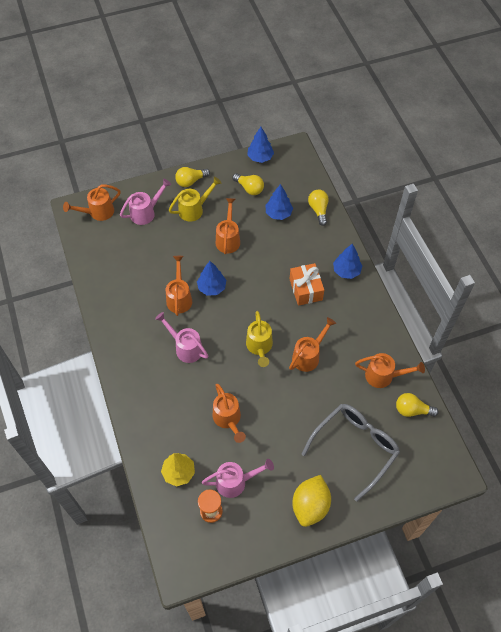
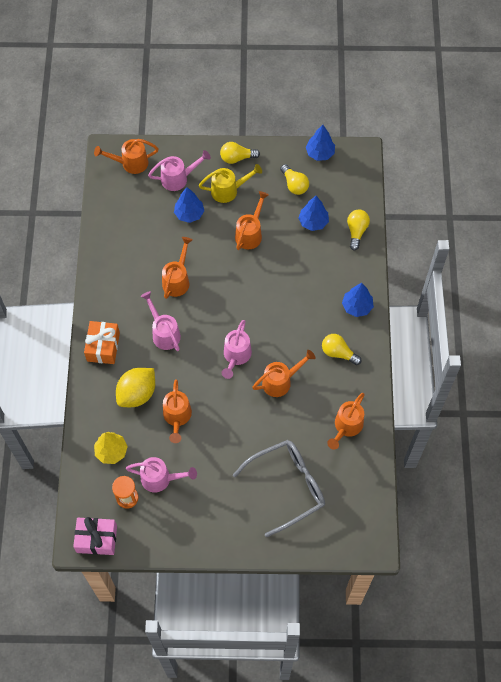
camera: 20 degrees right, 5 degrees up
(197, 563) = (97, 539): none -> pink gift
(212, 287) = (213, 279): blue tree -> blue tree (189, 214)
(259, 347) = (236, 356): yellow watering can -> pink watering can
(306, 289) = (307, 312): orange gift -> orange gift (103, 347)
(310, 505) = (221, 525): yellow lemon -> yellow lemon (137, 393)
(383, 376) = (346, 427): orange watering can -> orange watering can turned 90 degrees clockwise
(412, 410) = (360, 470): yellow light bulb -> yellow light bulb (338, 353)

